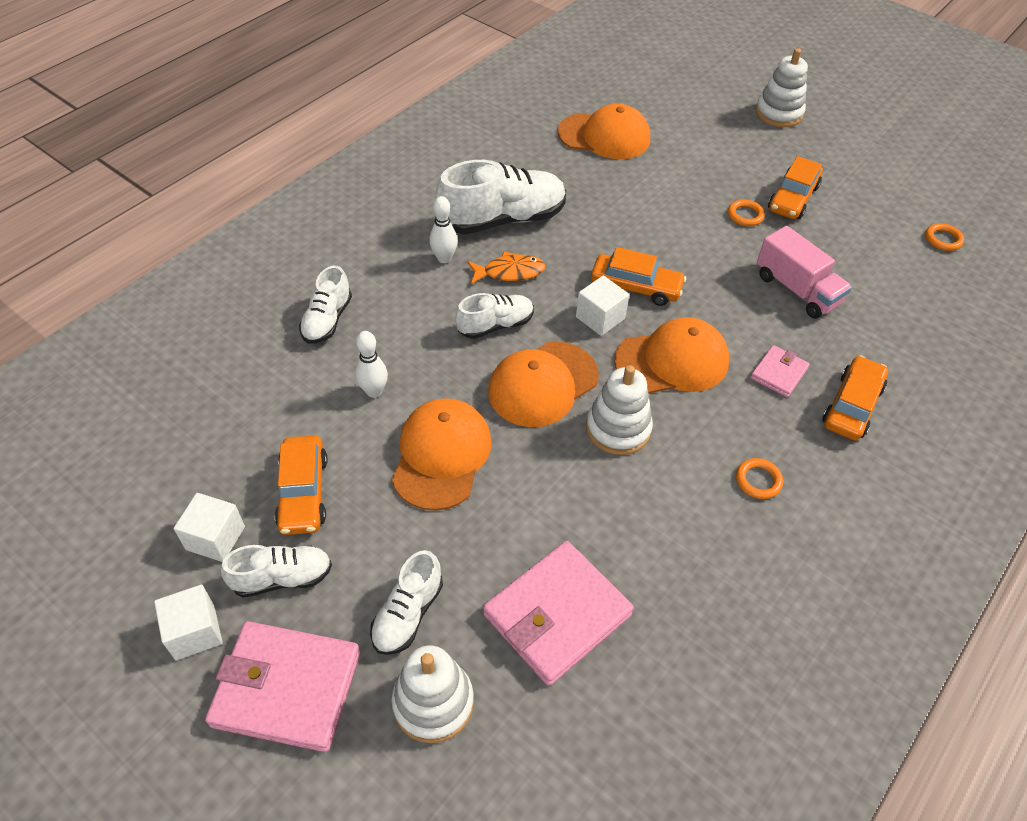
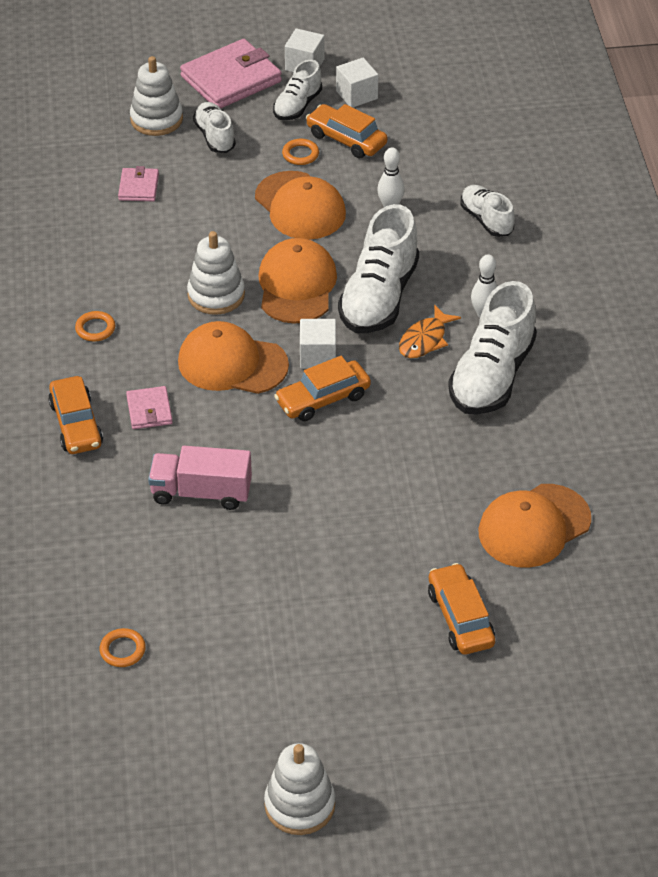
camera: 135 degrees right, 5 degrees down
(495, 325) = (379, 297): white shoe -> white shoe, size x1.78
(557, 615) = (138, 187): pink wallet -> pink wallet, size x0.51
(672, 361) = (232, 363): orange cap -> orange cap turned 75 degrees clockwise
(745, 215) = (315, 536): orange ring -> orange ring (300, 154)
(778, 113) = (419, 701): white stacking toy -> white stacking toy (299, 805)
(792, 198) = (295, 590): orange car -> orange car (460, 618)

